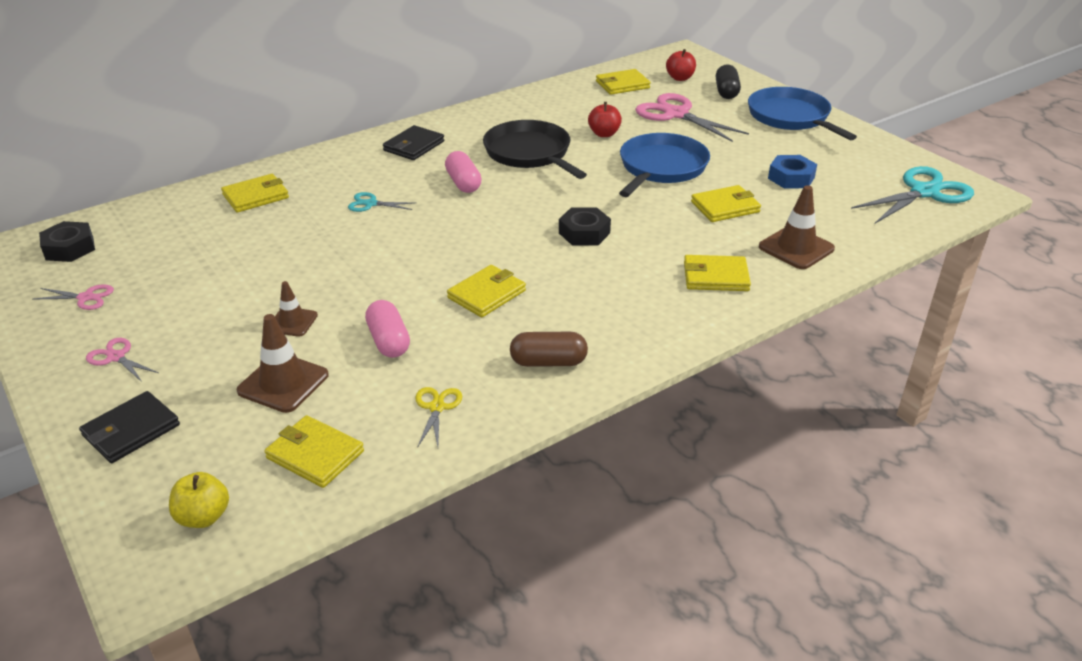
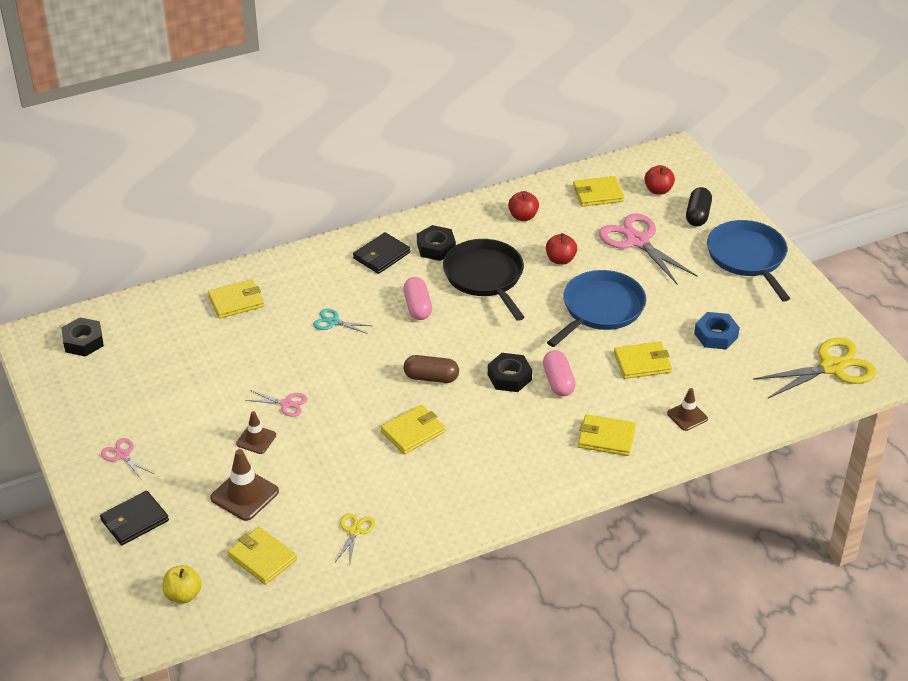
camera: 10 degrees right, 5 degrees up
(86, 298) = (98, 395): pink scissors -> pink scissors (286, 404)
(388, 341) = (328, 467): pink capsule -> pink capsule (558, 382)
(471, 135) = (436, 248): none -> black nut
(548, 362) = (447, 503): brown capsule -> brown capsule (431, 378)
(554, 106) = (523, 216): none -> red apple
(796, 248) = (687, 416): brown traffic cone -> brown traffic cone, size x0.63
(924, 192) = (831, 367): turquoise scissors -> yellow scissors

